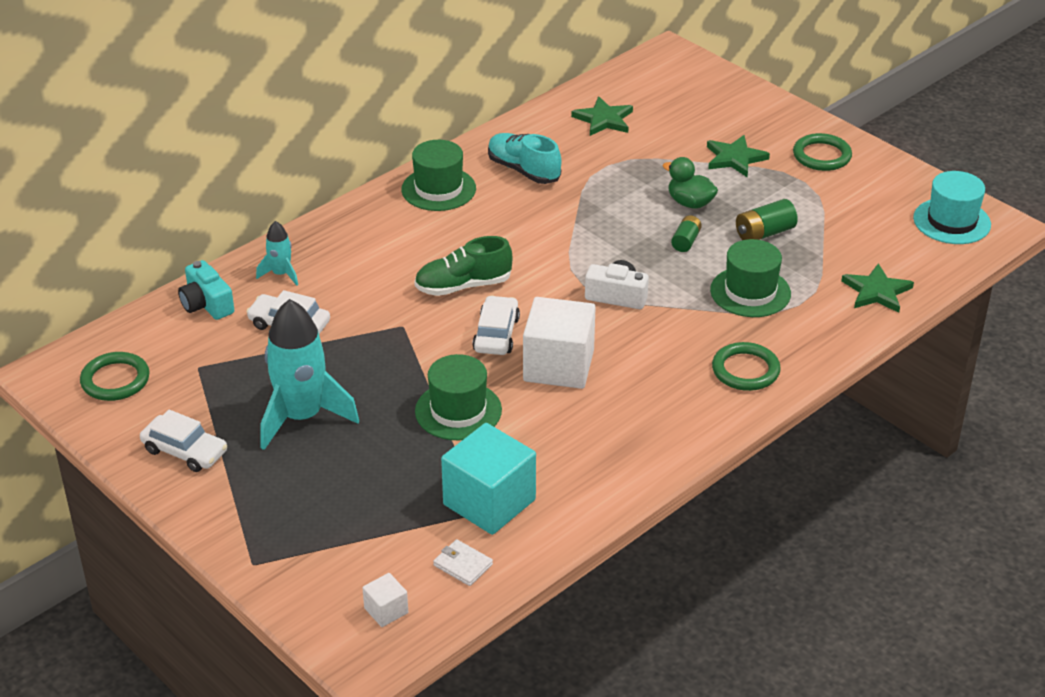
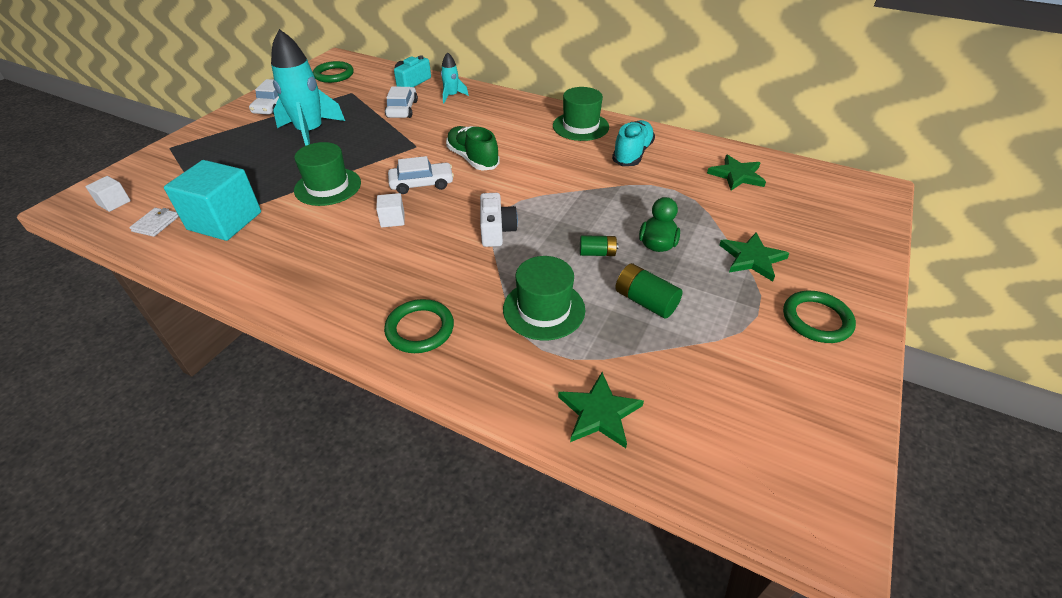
camera: 70 degrees right, 5 degrees up
(558, 366) = (392, 219): white cube -> white cube, size x0.46
(951, 221) = (793, 469): turquoise hat -> none

